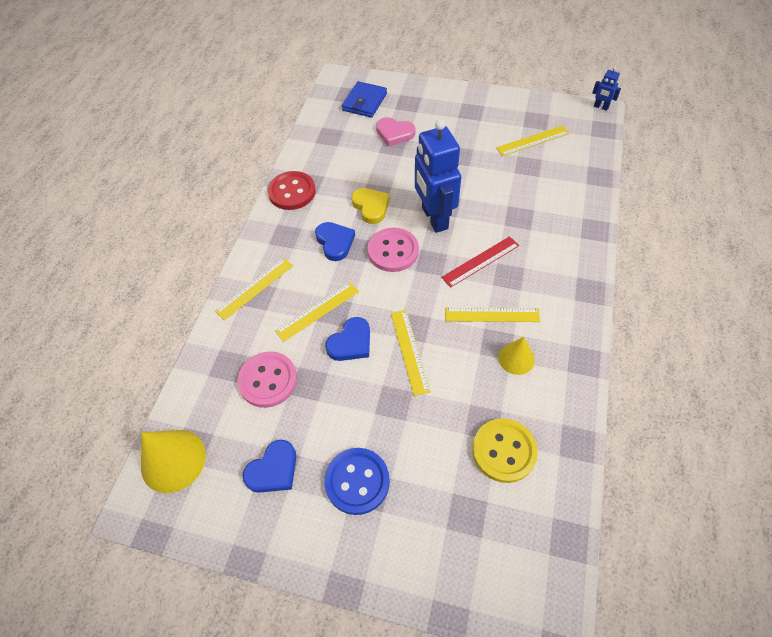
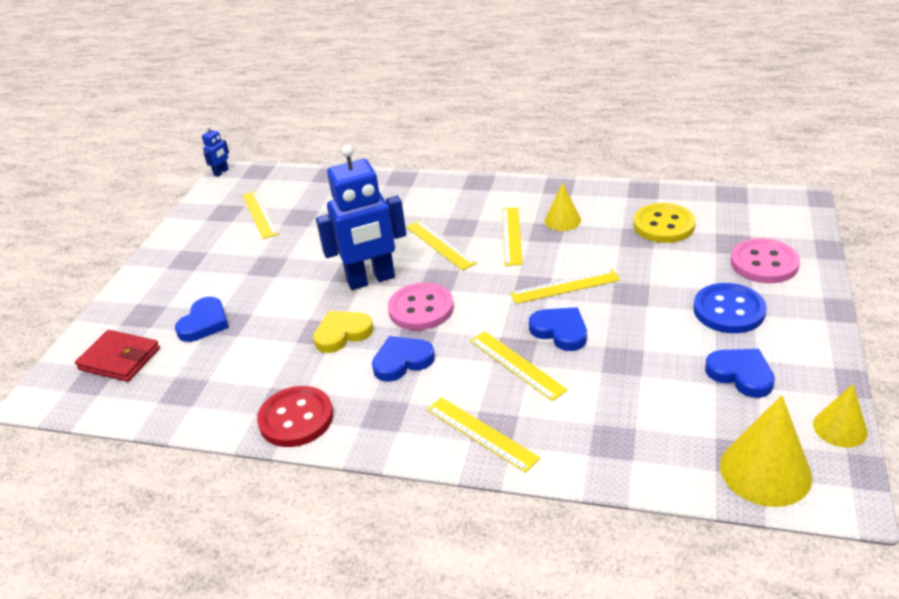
camera: 90 degrees left, 20 degrees down
(197, 531) = (840, 428): none -> yellow cone
(268, 380) = (626, 396): pink button -> pink button (764, 263)
(364, 102) = (120, 359): blue wallet -> red wallet
(394, 133) = (204, 323): pink heart -> blue heart
(480, 261) = (440, 244): red ruler -> yellow ruler

